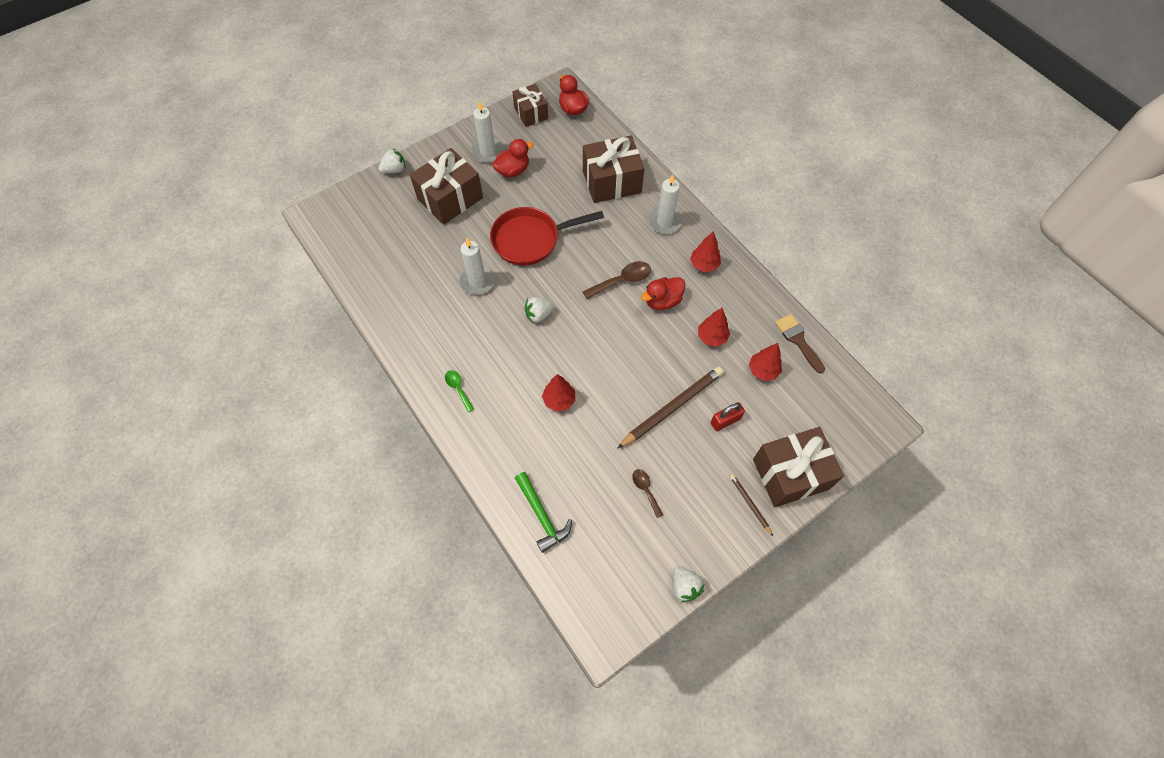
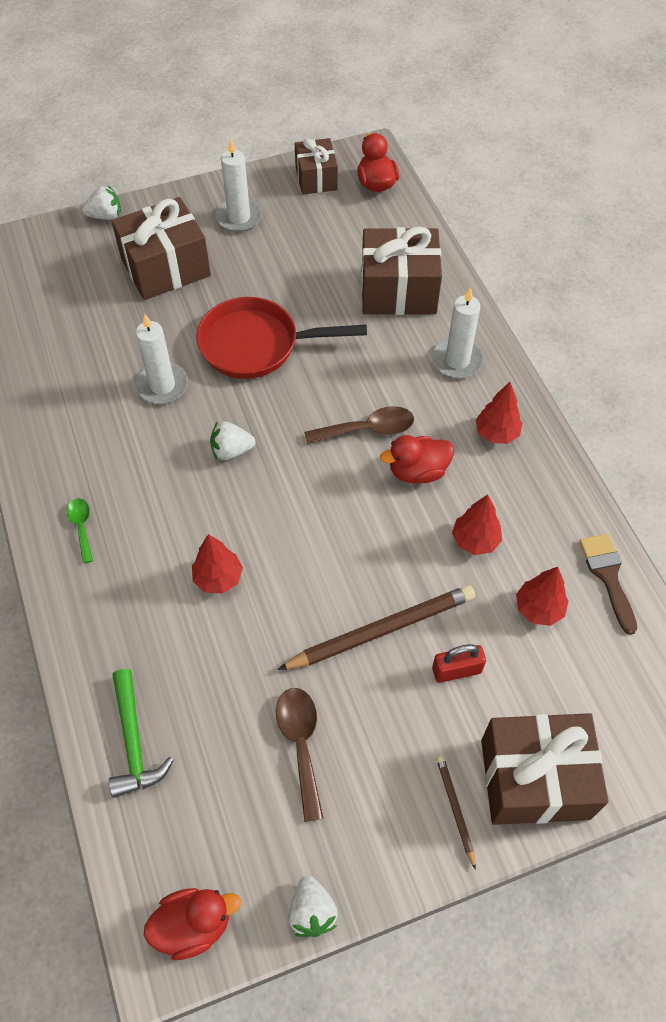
camera: 15 degrees right, 5 degrees down
(513, 170) = (265, 248): red duck -> red duck (193, 925)
(645, 490) = (301, 744): brown spoon -> brown spoon, size x1.60

